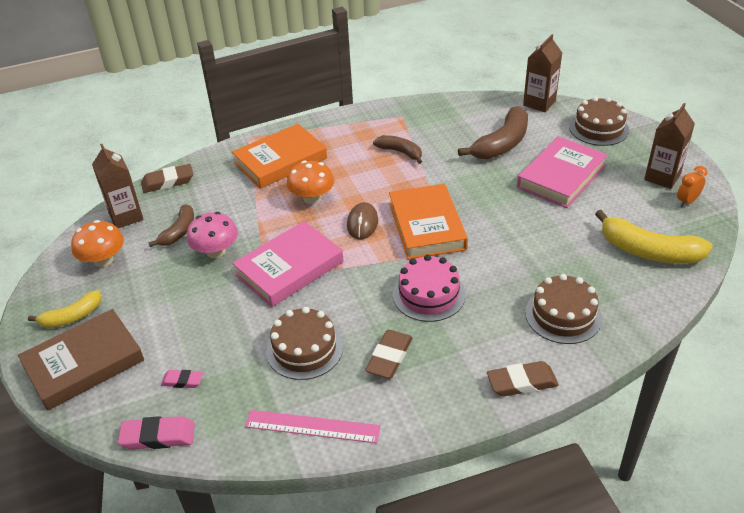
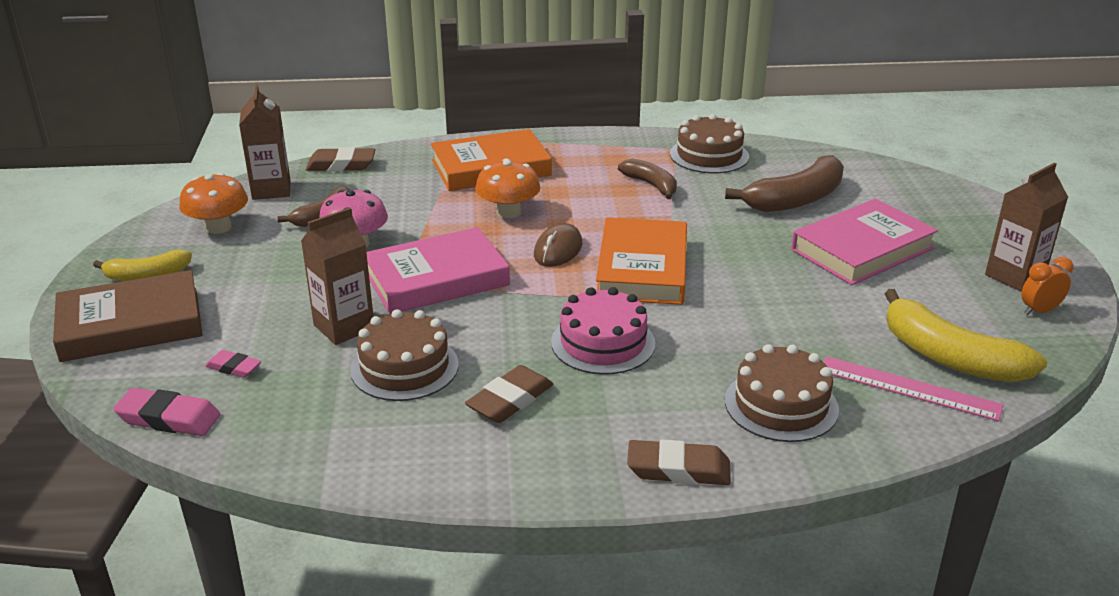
camera: 15 degrees right, 10 degrees down
(312, 426) = (365, 453): pink ruler -> pink ruler (909, 388)
(539, 103) = (873, 165): brown carton -> brown carton (344, 327)
(598, 128) = (946, 206): brown cake -> brown cake (709, 155)

